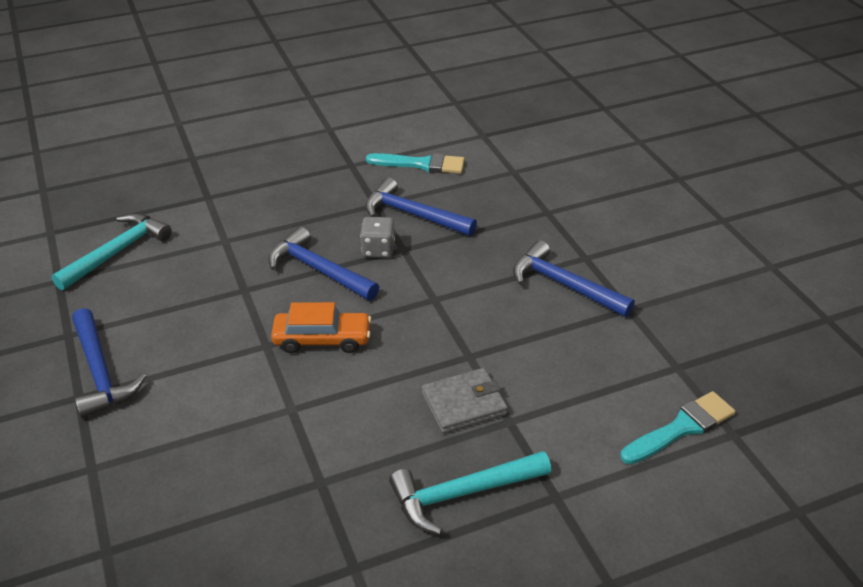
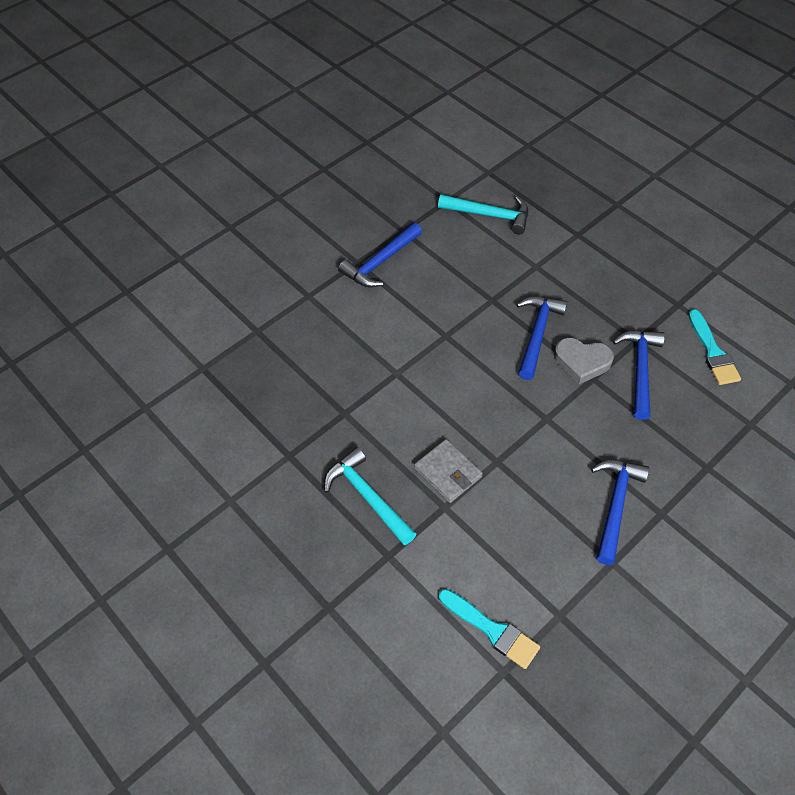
camera: 70 degrees right, 15 degrees up
(322, 339) = (467, 364): orange car -> none
(378, 250) = (582, 362): grey dice -> grey heart

